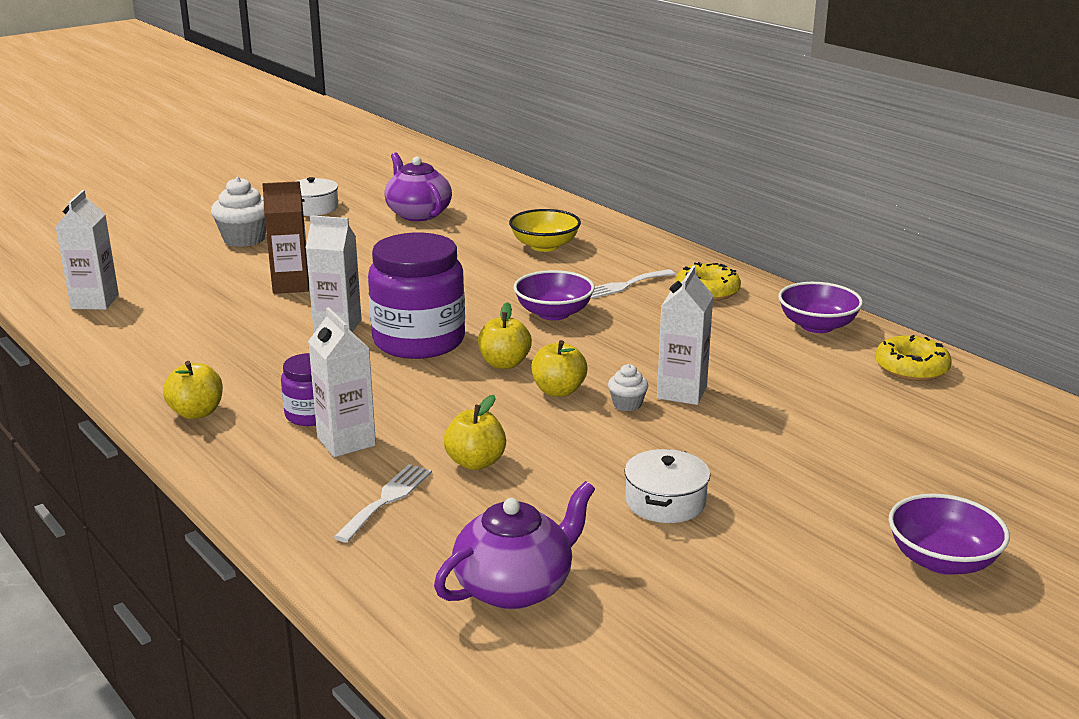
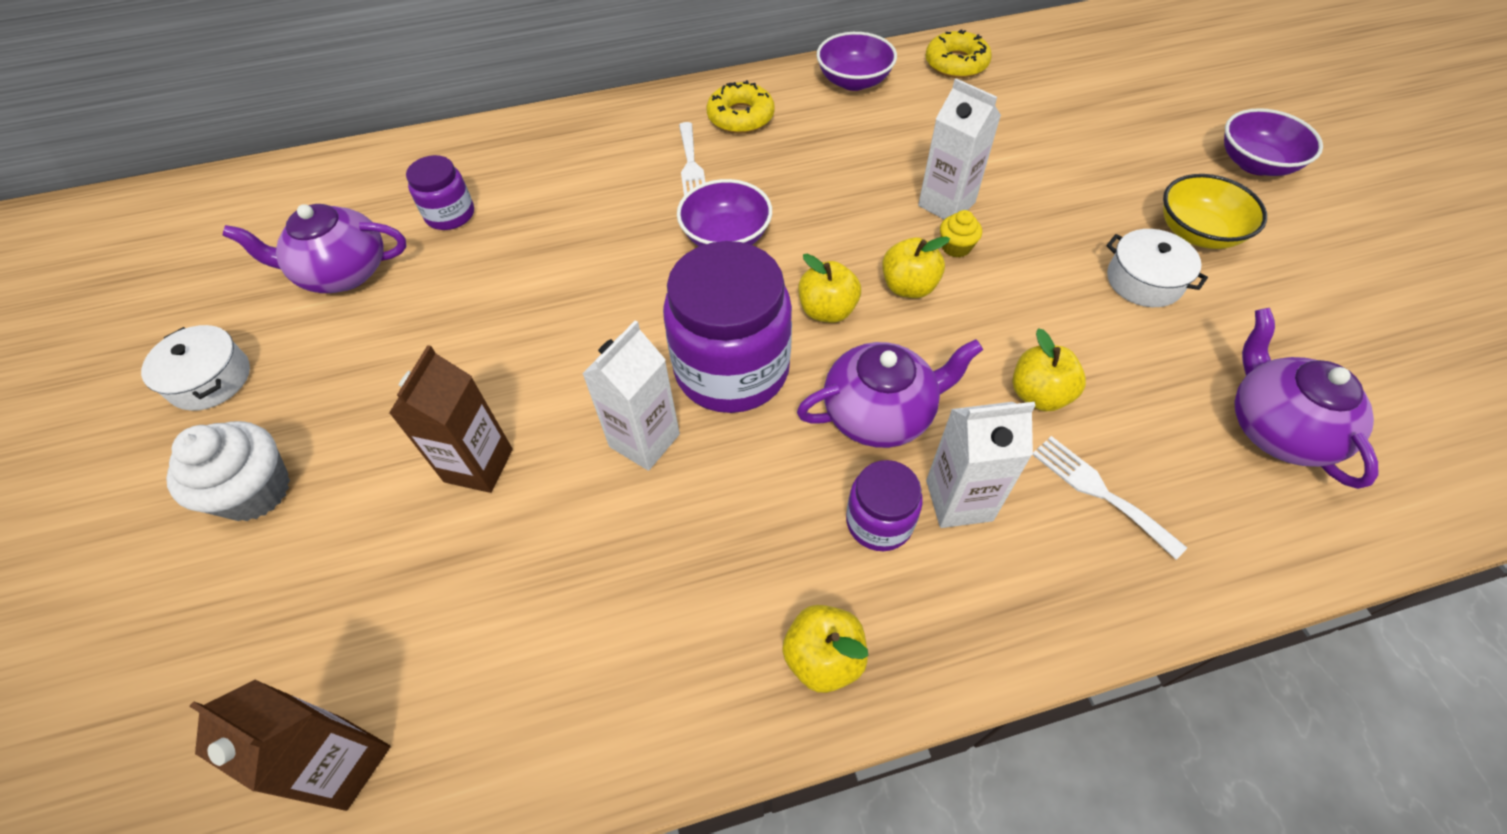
camera: 65 degrees left, 30 degrees up
(95, 302) = (345, 763): white carton -> brown carton
(411, 400) = (879, 413): none -> purple teapot
(495, 226) = (450, 214): none -> purple jar
(544, 246) = (543, 191): yellow bowl -> yellow bowl (1197, 233)
(627, 404) = (956, 247): white cupcake -> yellow cupcake

